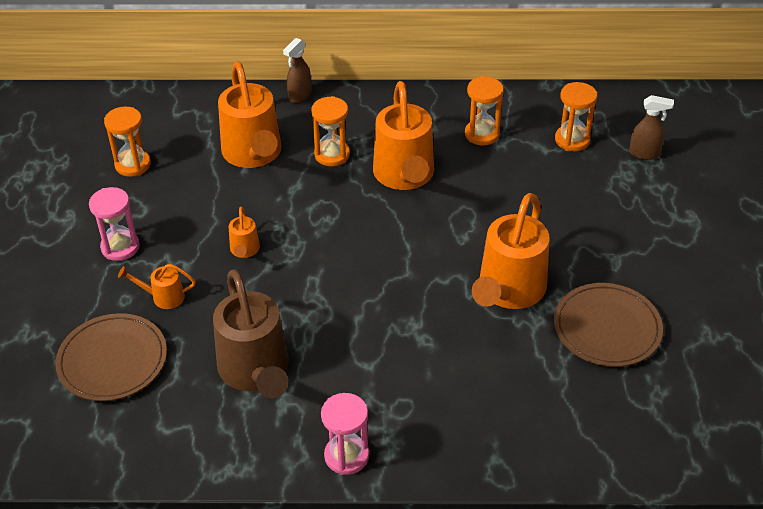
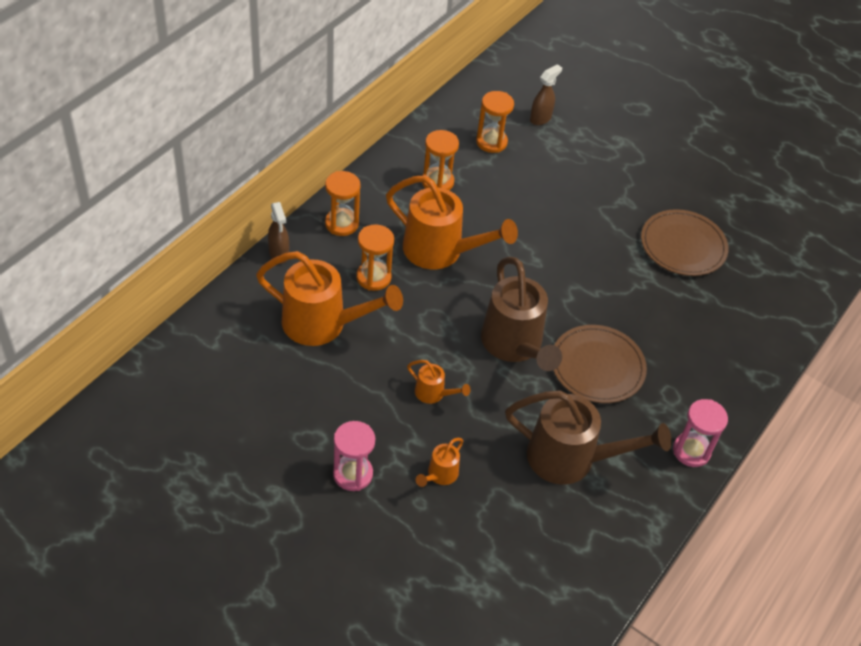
camera: 60 degrees left, 5 degrees up
(112, 360) = (483, 546): brown plate -> brown plate (597, 366)
(133, 165) = (253, 411): orange hourglass -> orange hourglass (341, 224)
(348, 273) = (514, 346): none -> brown watering can
(508, 292) = (610, 271): orange watering can -> none

